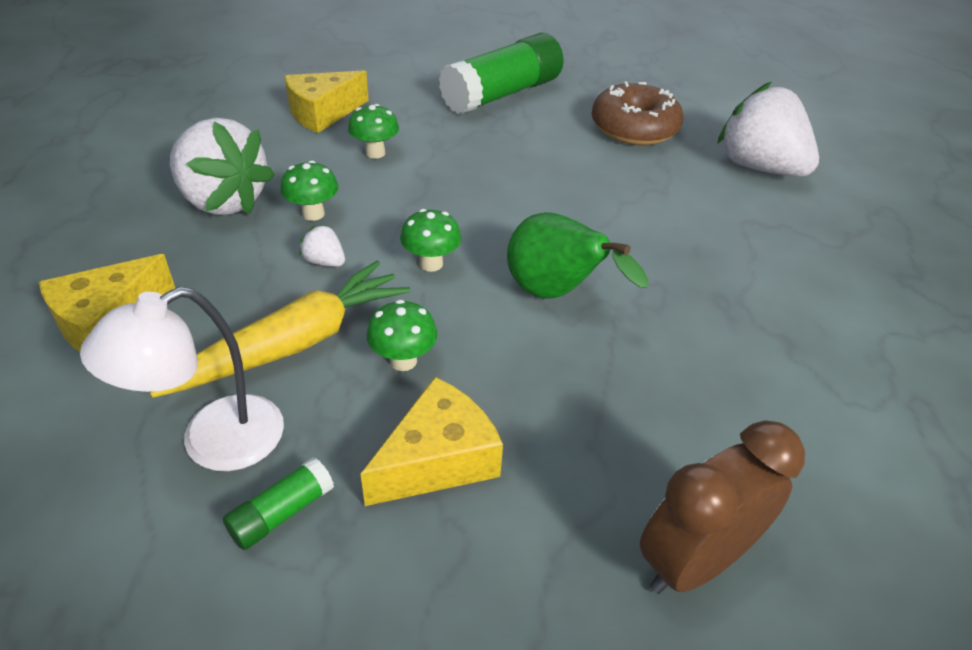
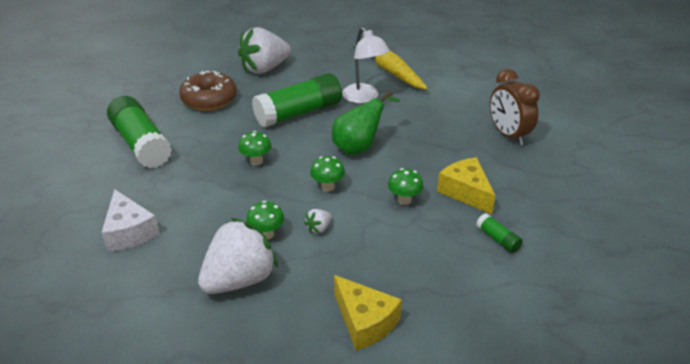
camera: 80 degrees left, 5 degrees down
(213, 442) = (459, 265): white lamp -> white lamp (364, 98)
(294, 343) = (389, 239): yellow carrot -> yellow carrot (391, 71)
(323, 113) = (129, 232): yellow cheese -> white cheese
(375, 153) = (199, 205): green mushroom -> green mushroom (256, 161)
(638, 216) = (299, 113): none -> green glue stick

